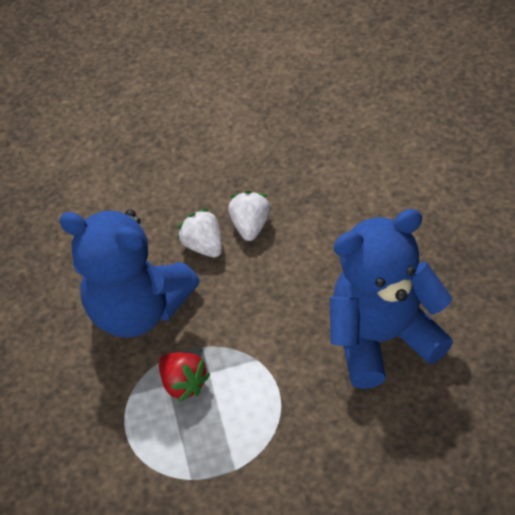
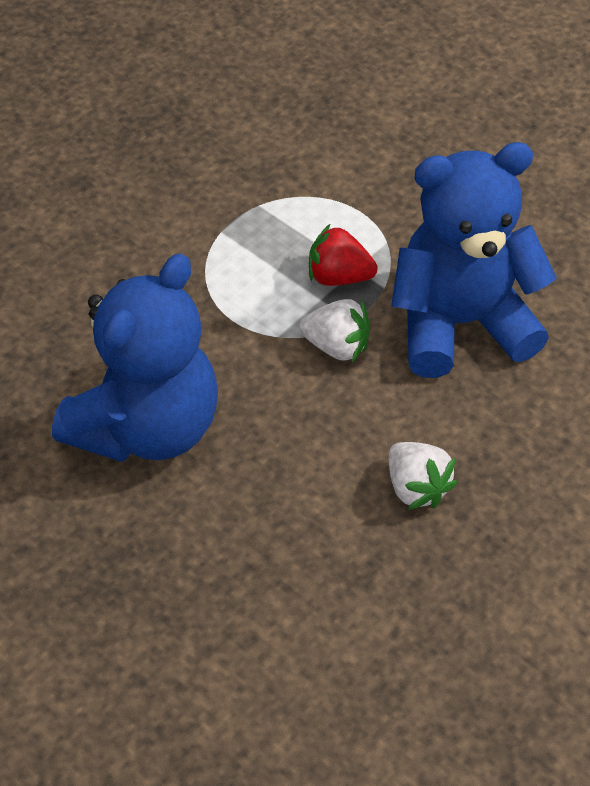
camera: 140 degrees right, 0 degrees up
(204, 245) = (453, 432): white strawberry -> white strawberry (337, 346)

